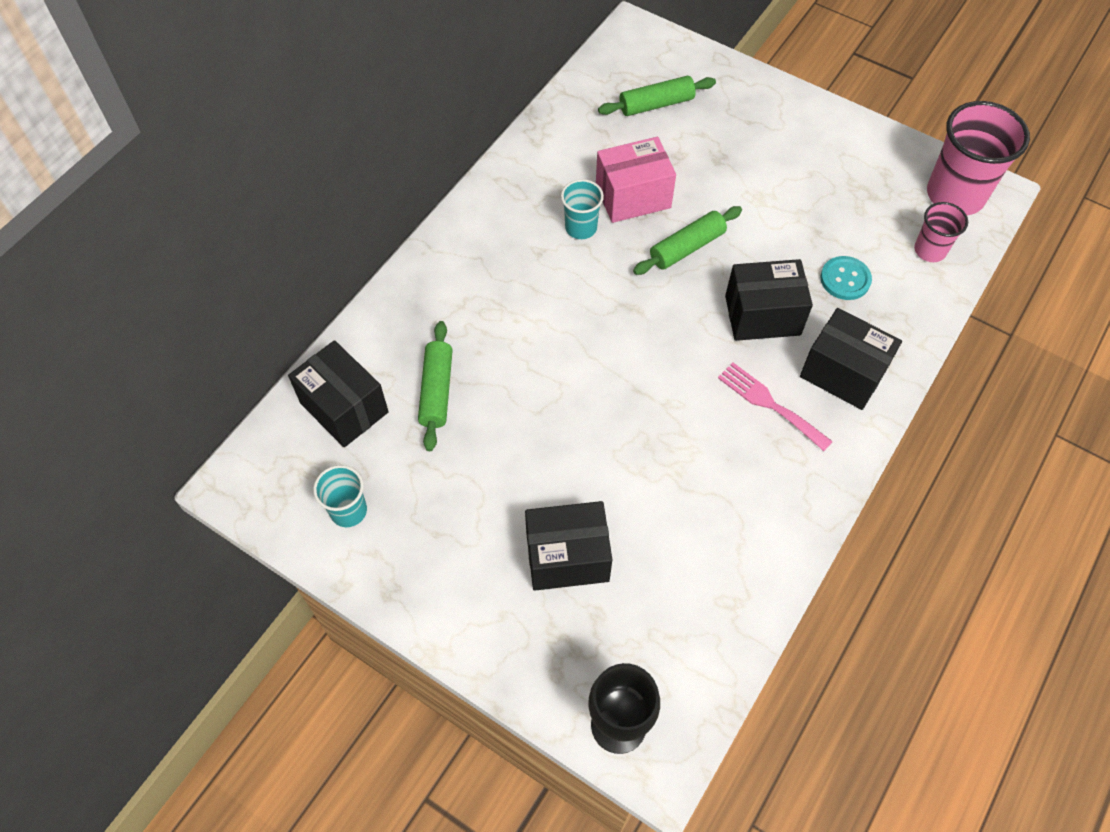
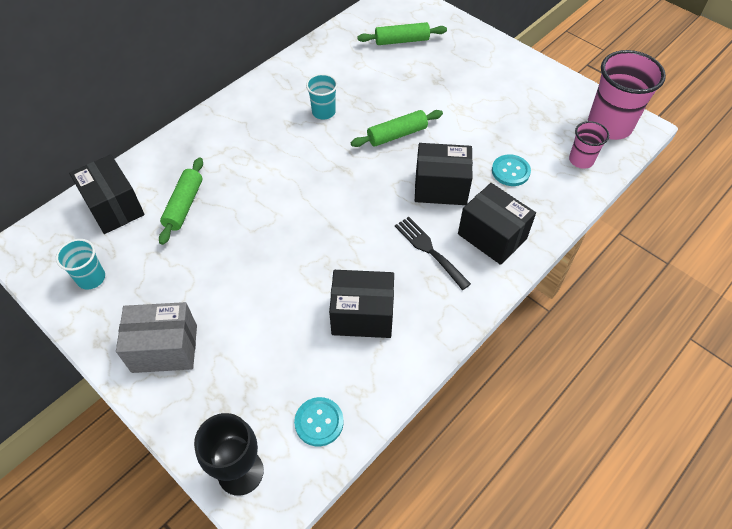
camera: 10 degrees right, 5 degrees down
(476, 588) = (164, 349): none -> grey box
(567, 557) = (241, 337): black box -> black box (362, 315)
(633, 196) = (367, 97): pink box -> none
(694, 648) = (319, 422): none -> turquoise button
(769, 404) = (429, 250): pink fork -> black fork

